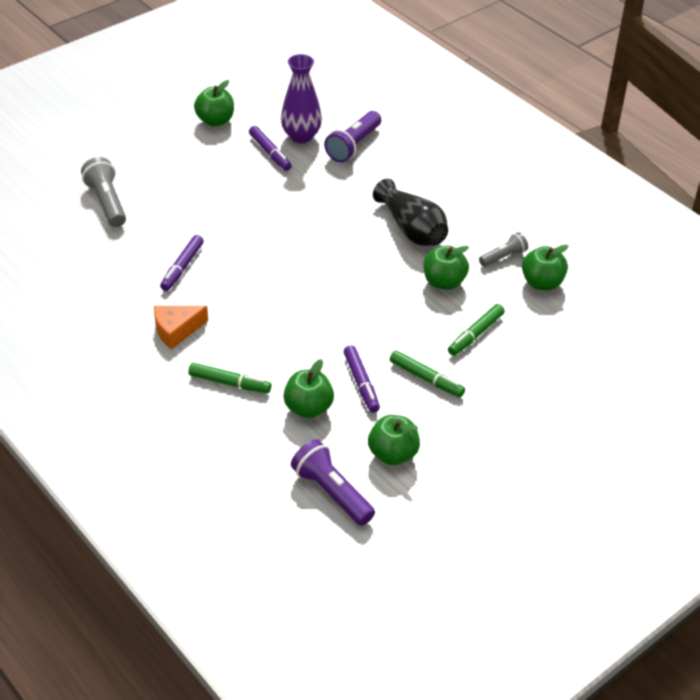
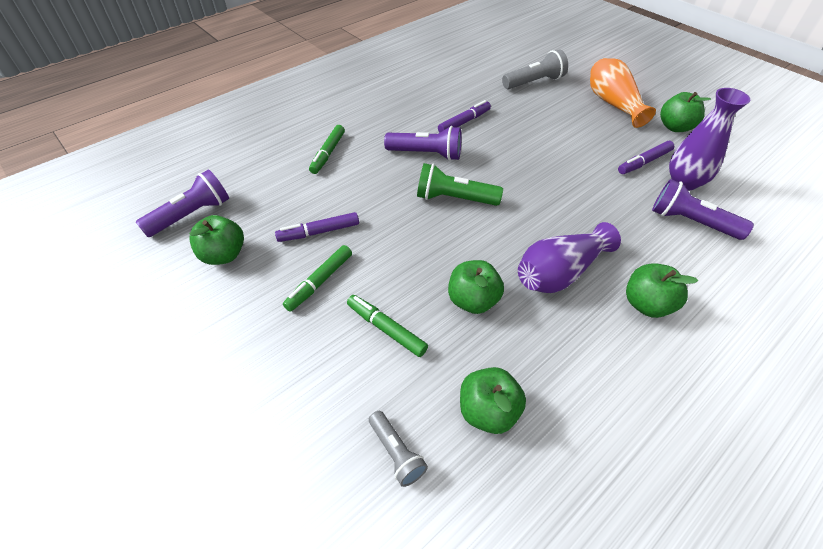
camera: 90 degrees right, 5 degrees up
(165, 152) = (613, 104): none -> orange vase
(176, 330) = (389, 124): orange cheese -> none
(182, 267) = (464, 122): purple marker -> purple marker turned 120 degrees clockwise
(240, 301) = (426, 154): none -> purple flashlight
(308, 408) = (292, 198): green apple -> green apple (646, 304)
(316, 284) = (454, 199): none -> green flashlight
(412, 229) = (560, 272): black vase -> purple vase
(503, 257) = (532, 366): grey flashlight -> grey flashlight (396, 452)

